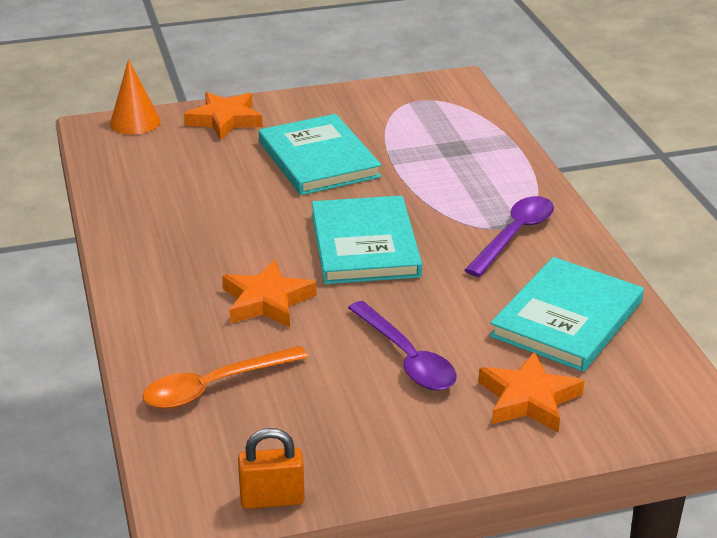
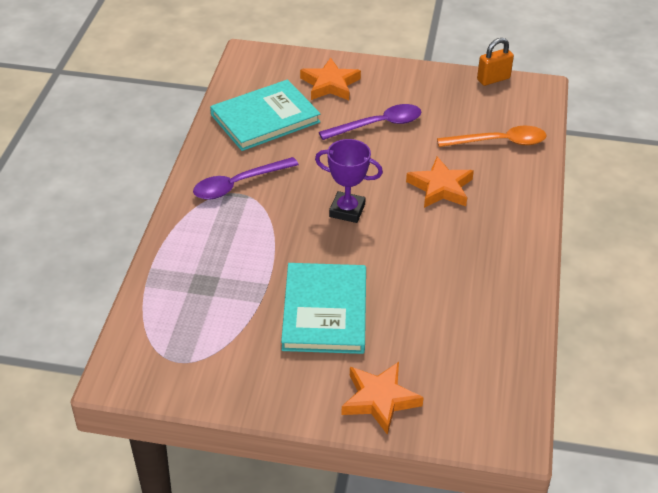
camera: 155 degrees left, 10 degrees up
(135, 122) = (470, 430): orange cone -> none
(272, 499) = (493, 79): orange padlock -> orange padlock turned 45 degrees counterclockwise
(365, 245) = (347, 210): turquoise book -> purple trophy
(406, 358) = (378, 125): purple spoon -> purple spoon turned 75 degrees clockwise

